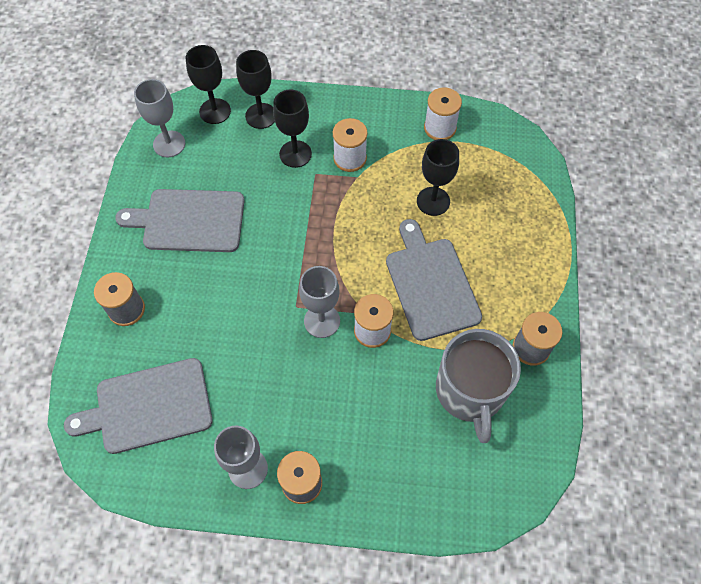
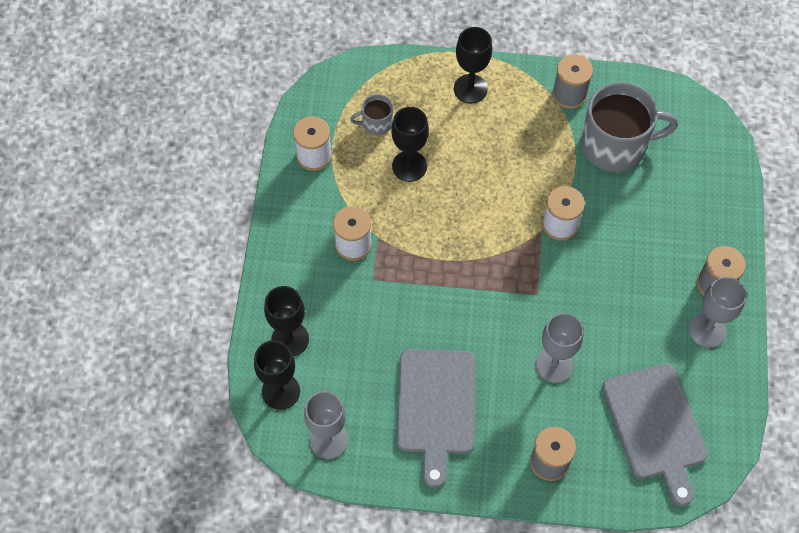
camera: 90 degrees left, 0 degrees up
(295, 154) = (346, 300): black goblet -> black goblet (470, 89)
(322, 321) = (552, 269): grey goblet -> grey goblet (554, 365)
(431, 284) = (507, 172): grey cutting board -> none
(478, 175) = (376, 123): none -> grey mug

